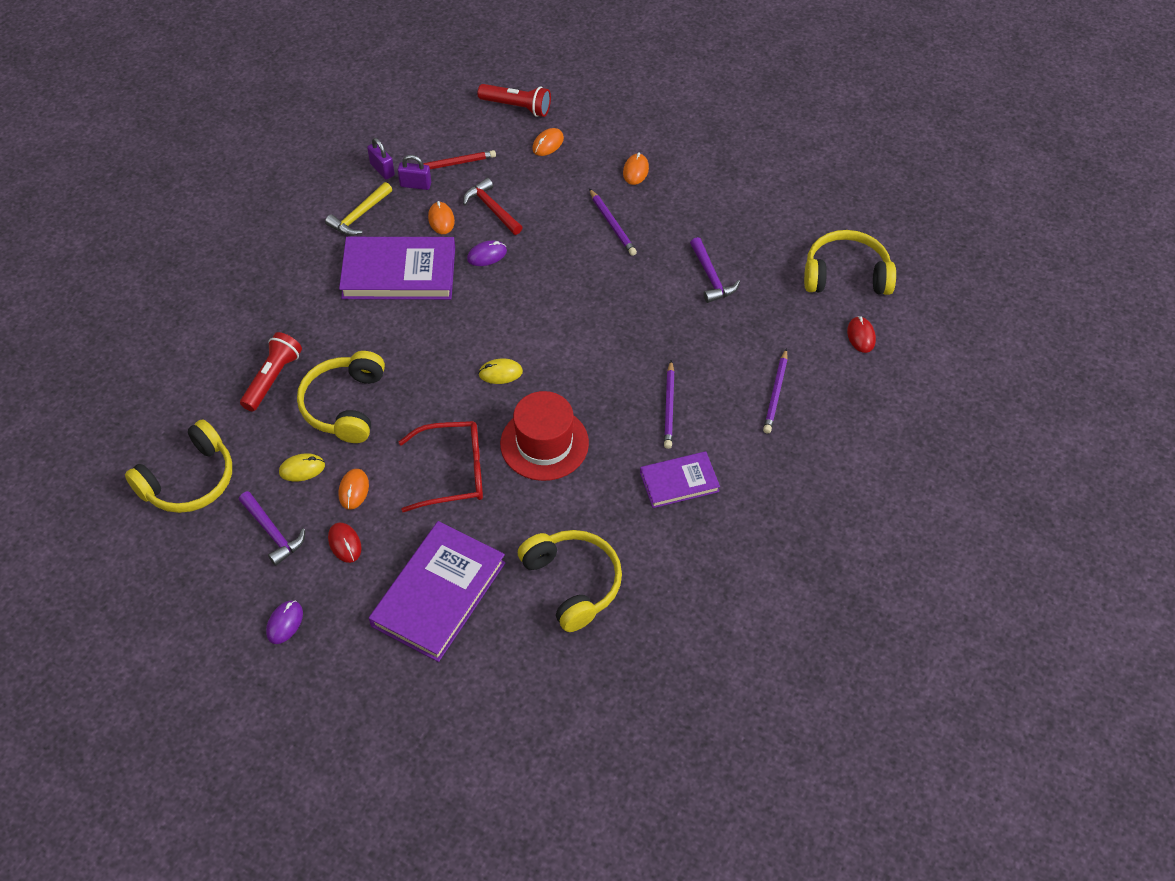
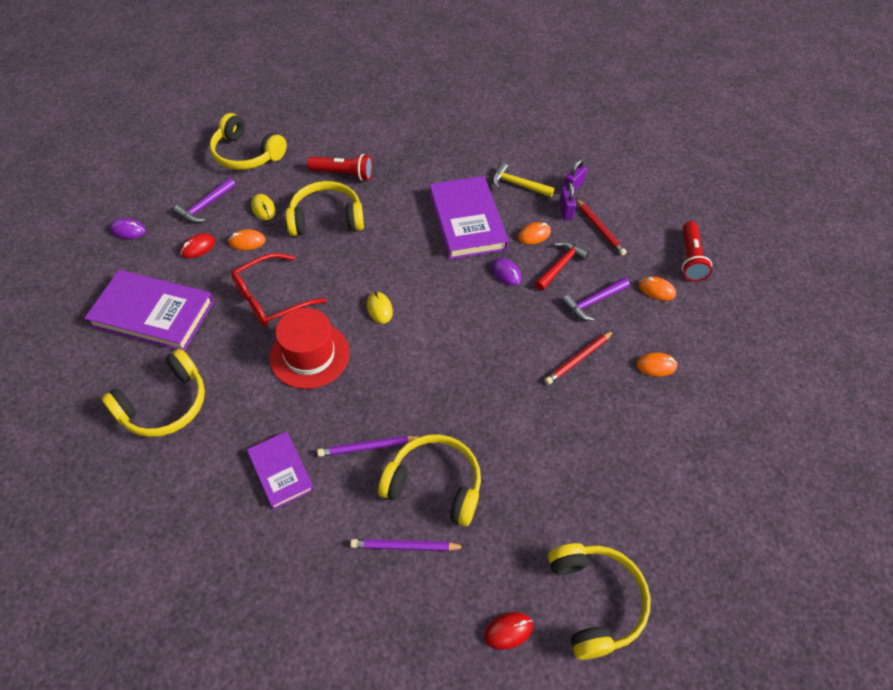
camera: 75 degrees right, 0 degrees up
(453, 472) = (271, 298): red glasses -> red glasses turned 75 degrees clockwise
(612, 224) = (578, 359): purple pencil -> red pencil
(711, 277) = (542, 458): purple hammer -> purple hammer (593, 302)
(720, 362) = (434, 484): none -> yellow headphones

